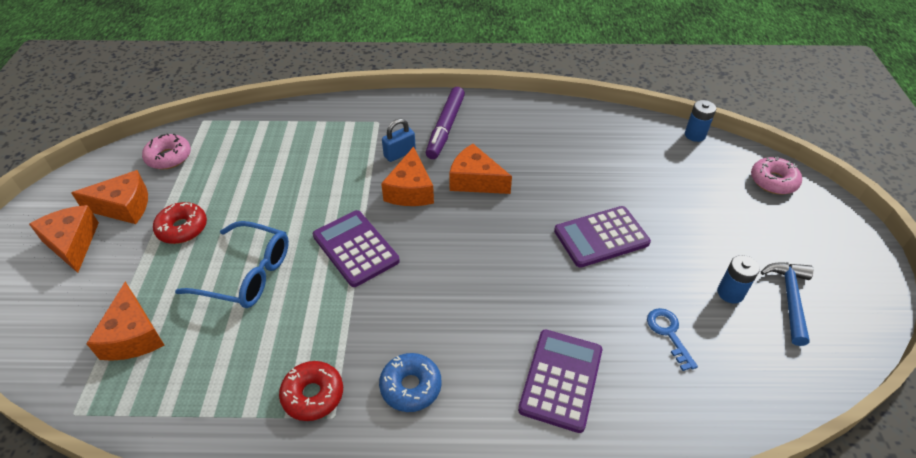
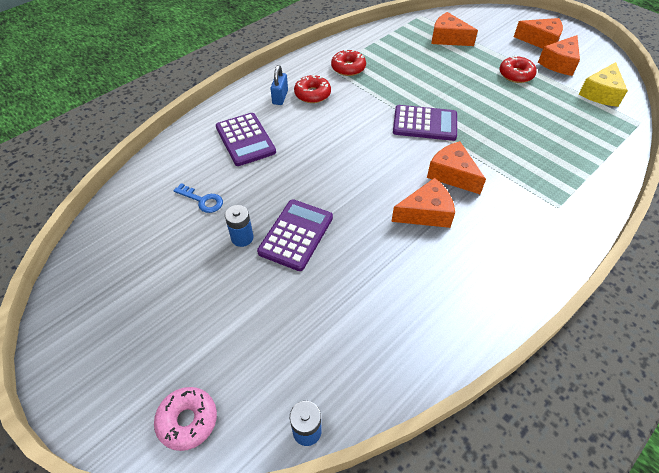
camera: 135 degrees right, 5 degrees up
(169, 157) = (600, 93): pink donut -> yellow cheese
(247, 274) = (450, 80): blue glasses -> none
(399, 154) = (501, 194): blue padlock -> blue padlock (280, 97)
(411, 387) = (312, 94): blue donut -> red donut
(446, 128) = (510, 241): purple marker -> none
(730, 293) = (175, 256): blue battery -> blue battery (242, 238)
(789, 298) = (128, 283): blue hammer -> none

